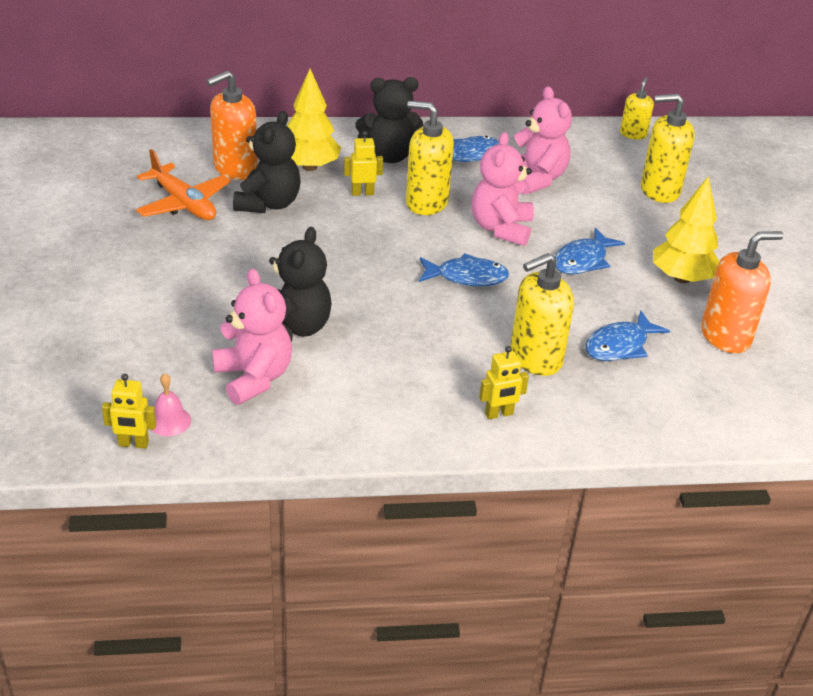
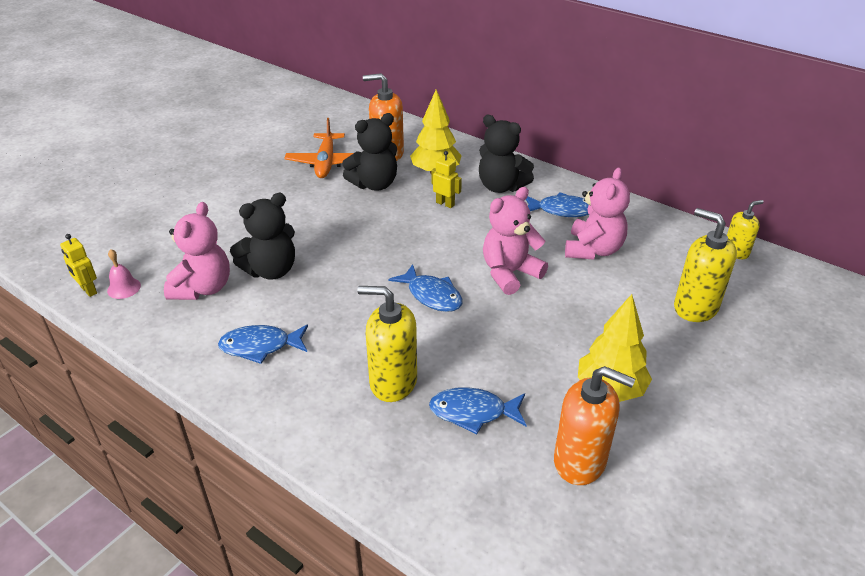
camera: 45 degrees right, 0 degrees up
(426, 202) = (480, 229): yellow soap dispenser -> none
(499, 414) = (306, 406): yellow robot -> none
(583, 260) = (541, 329): blue fish -> blue fish (260, 346)

